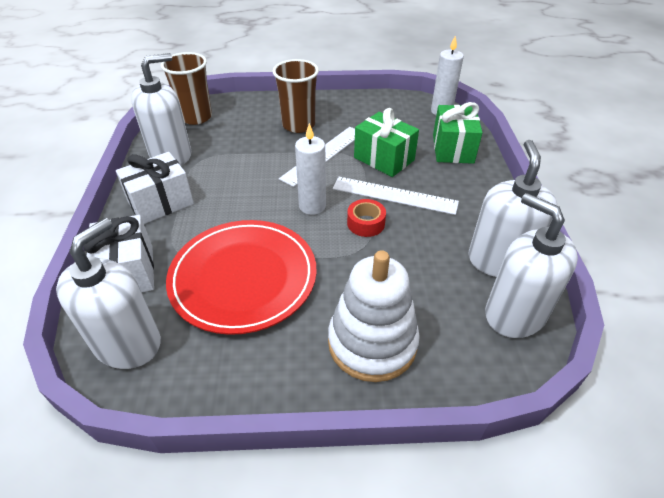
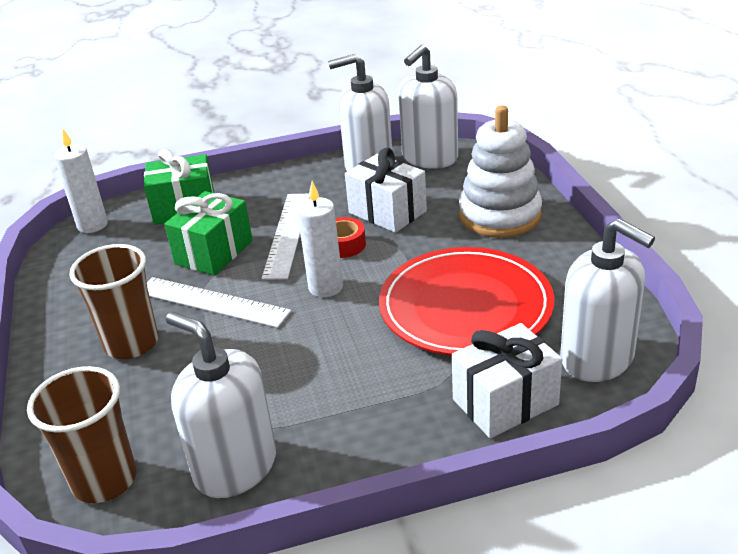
camera: 100 degrees left, 10 degrees down
(128, 343) = (597, 358): white soap dispenser -> white soap dispenser turned 150 degrees counterclockwise
(161, 203) = (363, 427): white gift -> white gift (387, 212)

